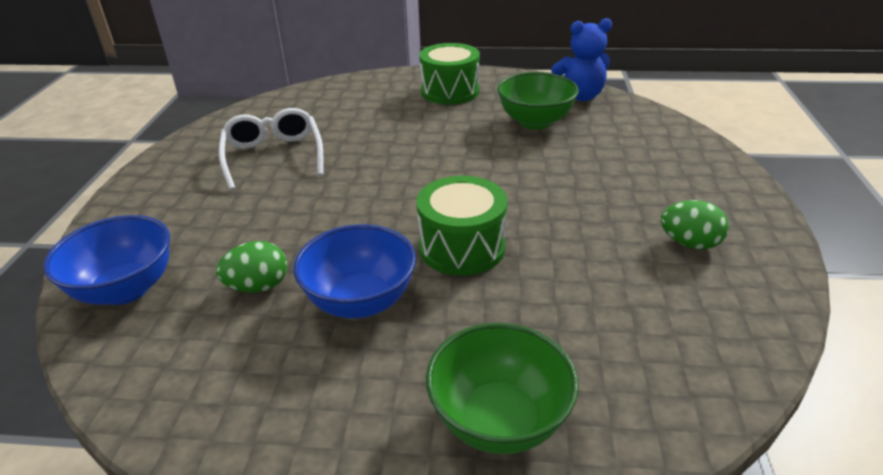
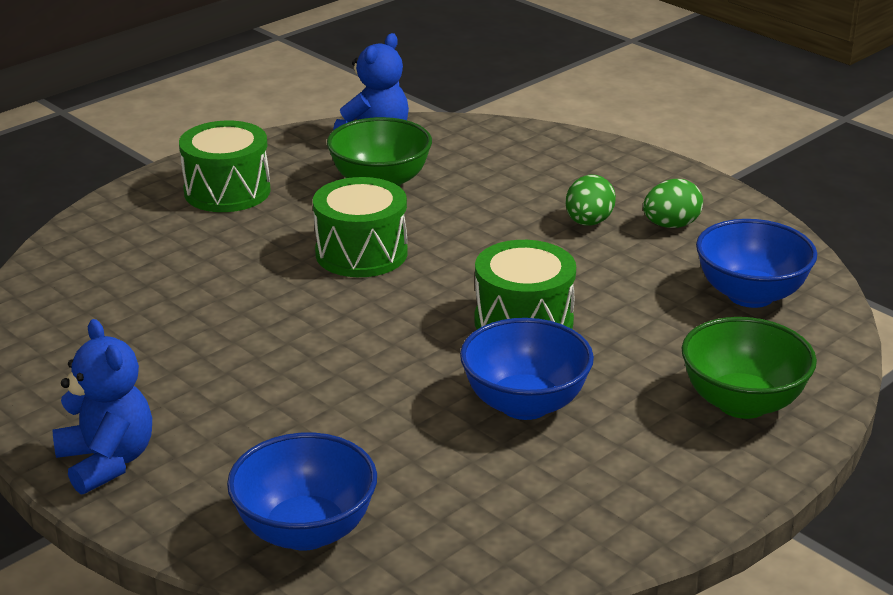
camera: 50 degrees left, 5 degrees down
(148, 191) = (107, 461): none -> blue teddy bear
(258, 286) = (421, 449): green egg -> green egg (588, 222)
(273, 156) = (175, 352): white glasses -> none
(451, 154) = (361, 253): none -> green drum
(666, 336) = (750, 295): none -> blue bowl

